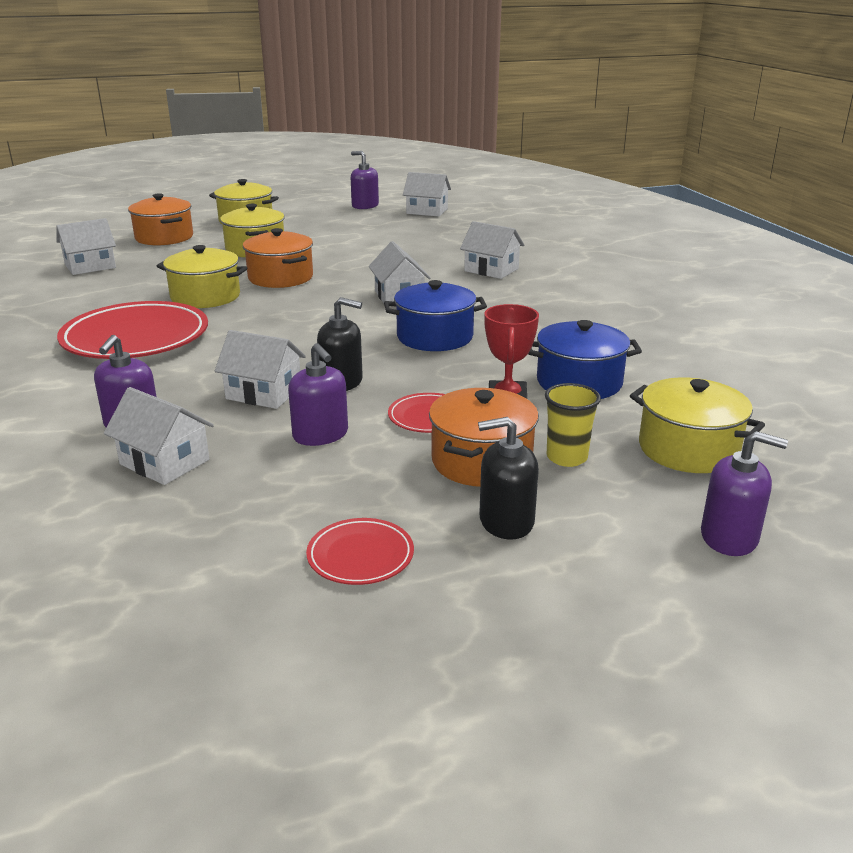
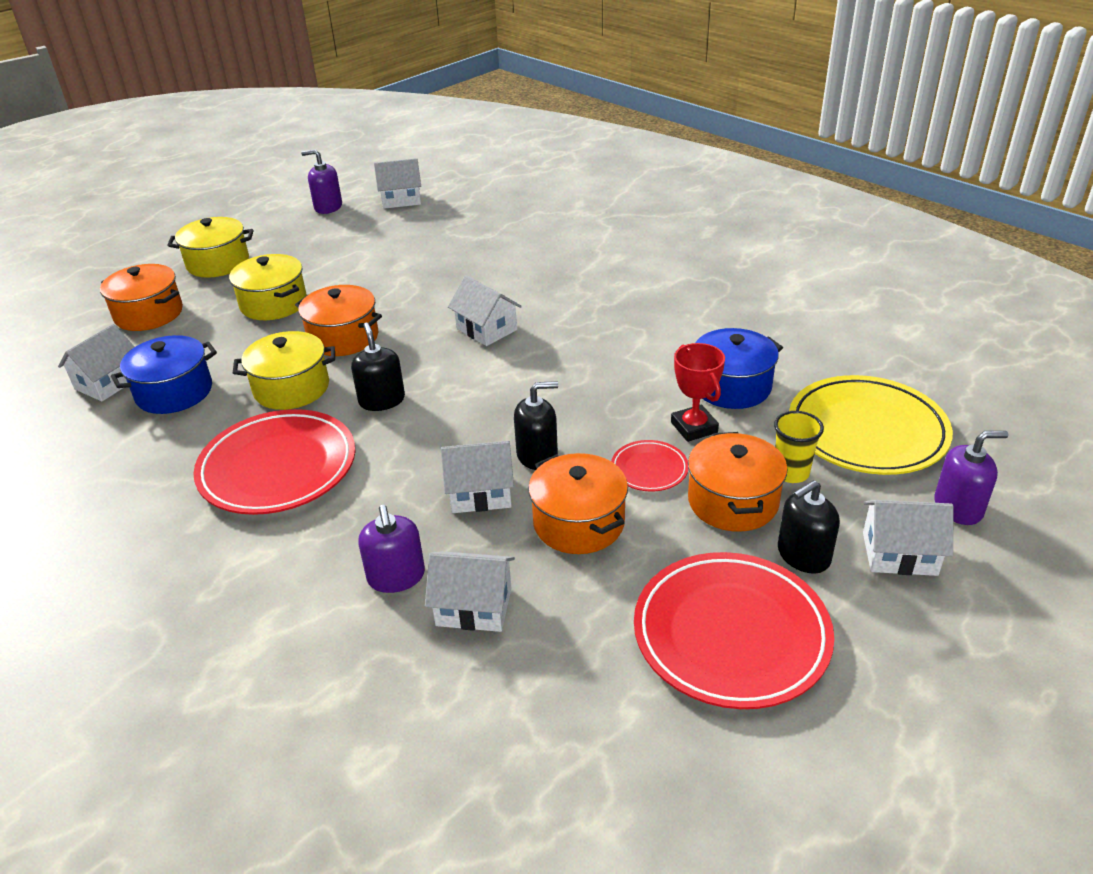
camera: 25 degrees left, 10 degrees up
(261, 319) = (382, 400): none -> black soap dispenser
(320, 435) = (579, 523): purple soap dispenser -> orange pot
(360, 556) = (731, 634): red plate -> red plate, size x2.09
(434, 337) = (567, 372): blue pot -> blue pot (174, 392)
(491, 270) = (539, 268): white house -> white house (899, 554)
(688, 449) = (867, 431): yellow pot -> yellow plate

